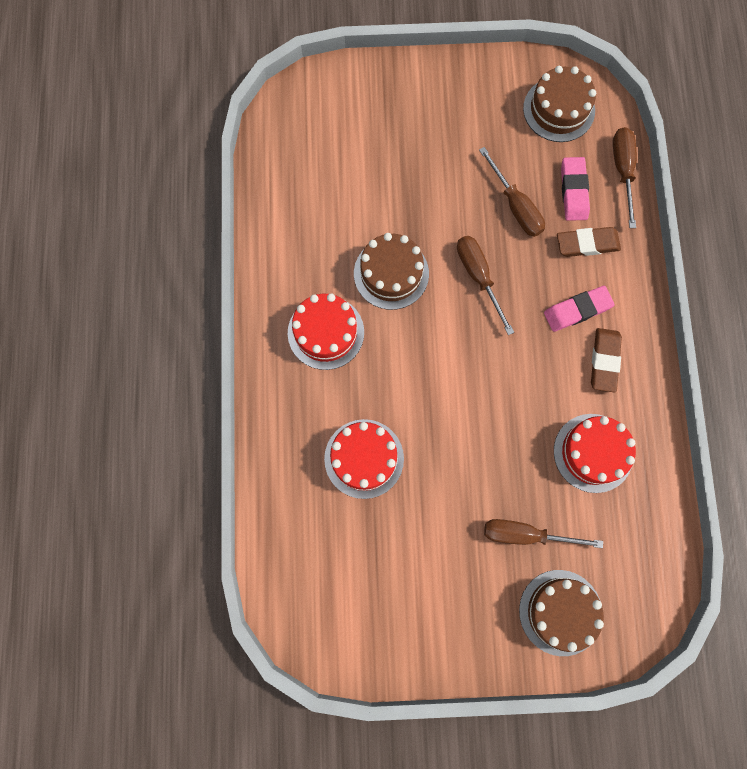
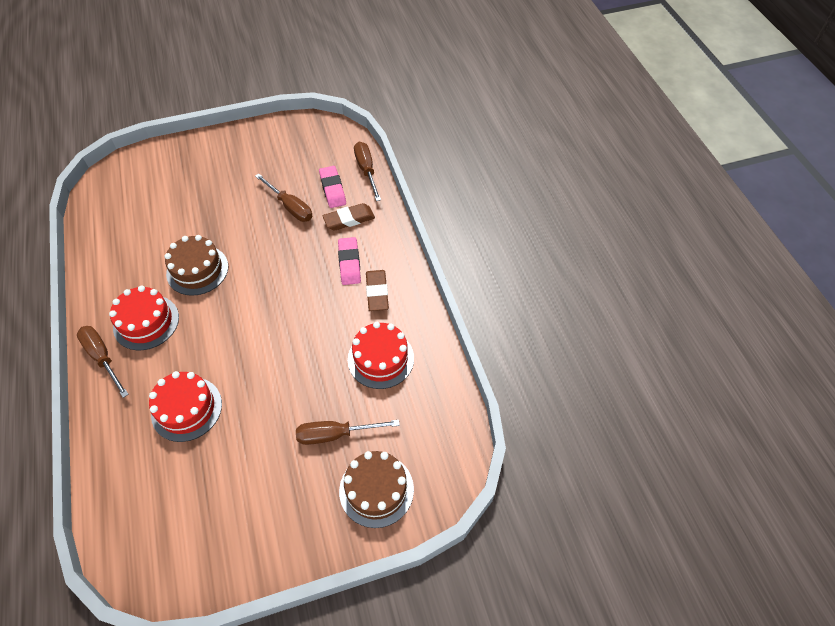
camera: 15 degrees left, 20 degrees down
(478, 277) = (268, 258): brown screwdriver -> brown screwdriver (102, 358)
(559, 109) = (313, 144): brown cake -> none
(577, 310) = (349, 263): pink eraser -> pink eraser turned 60 degrees counterclockwise

